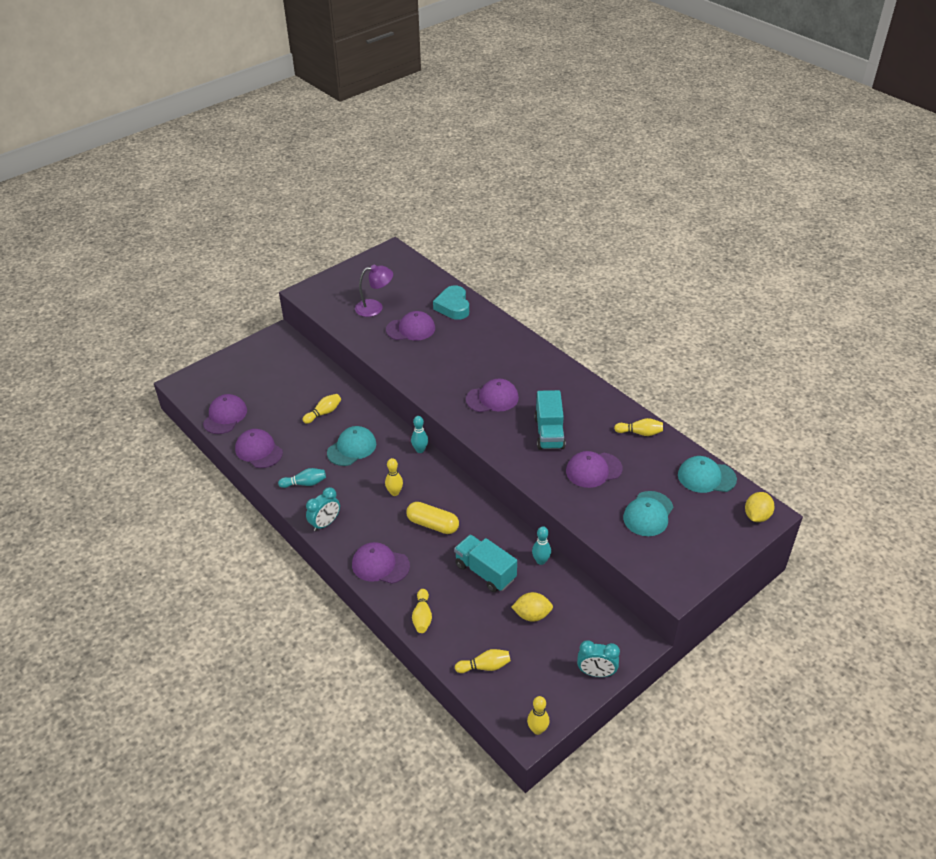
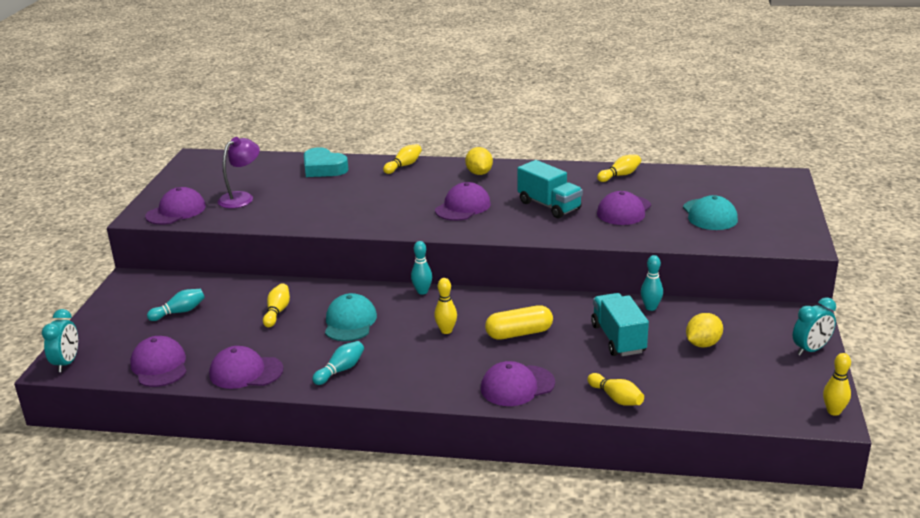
camera: 40 degrees left, 15 degrees down
(276, 379) = (179, 312): none -> turquoise bowling pin
(325, 523) = (412, 387): turquoise clock -> turquoise clock (67, 363)
(411, 329) = (305, 197): purple cap -> purple cap (176, 211)
(485, 572) = (618, 339): turquoise truck -> turquoise truck turned 75 degrees clockwise
(485, 666) = (724, 398): yellow bowling pin -> yellow bowling pin (404, 166)
(706, 477) = (711, 177): turquoise cap -> none
(756, 516) = (782, 181): yellow lemon -> yellow lemon (479, 173)

